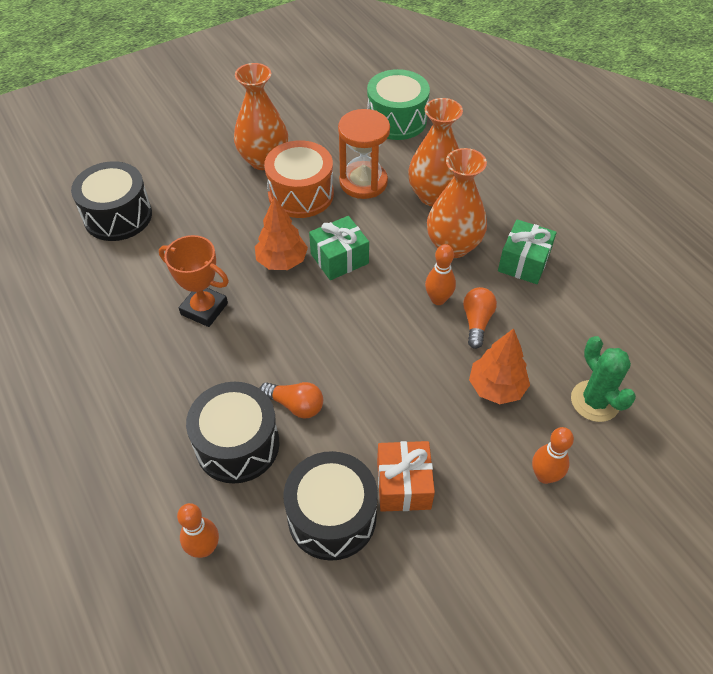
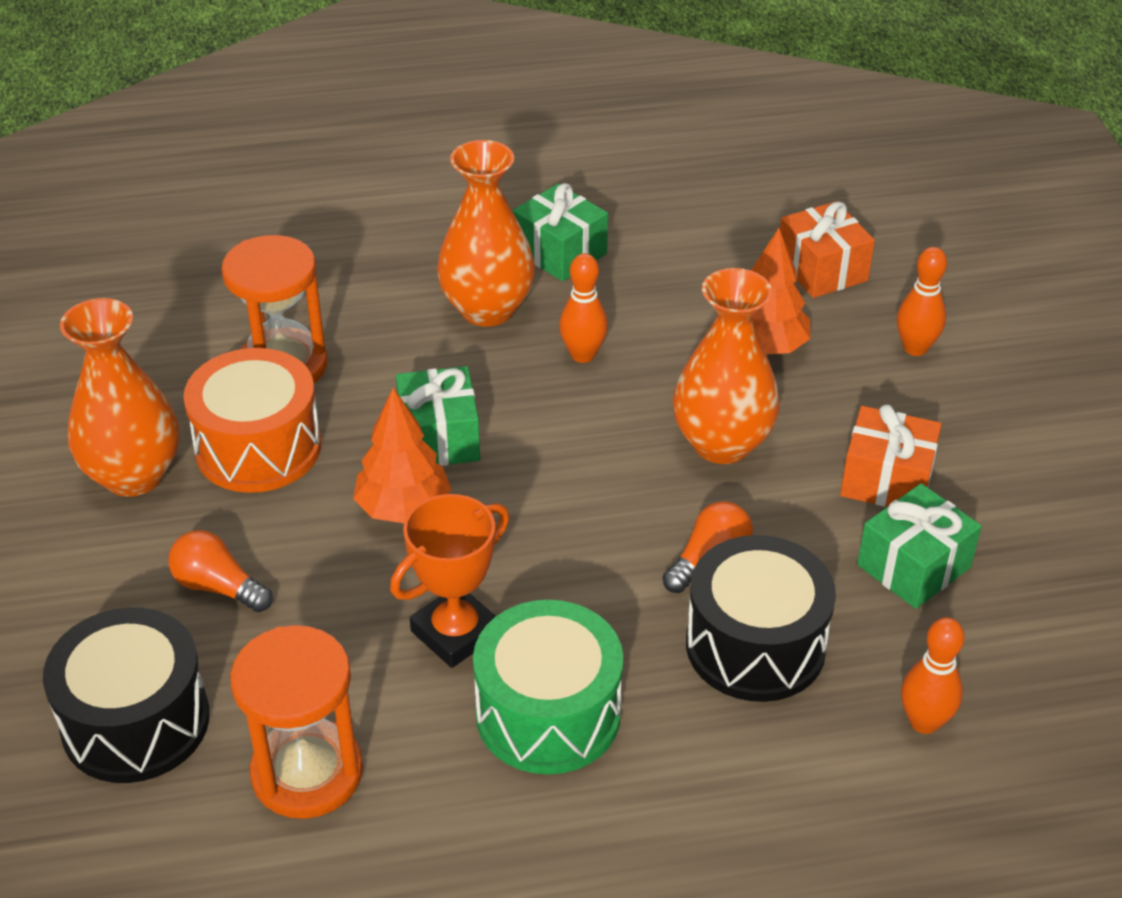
camera: 70 degrees left, 10 degrees down
(103, 282) = (307, 773): none -> orange hourglass
(332, 516) = (913, 566): black drum -> green gift
(396, 120) = (159, 287): green drum -> green drum (548, 714)
(433, 195) = (368, 298): orange vase -> orange vase (722, 443)
(477, 322) = (644, 330): orange light bulb -> orange light bulb (218, 587)
(595, 401) = (822, 269): green cactus -> orange gift

